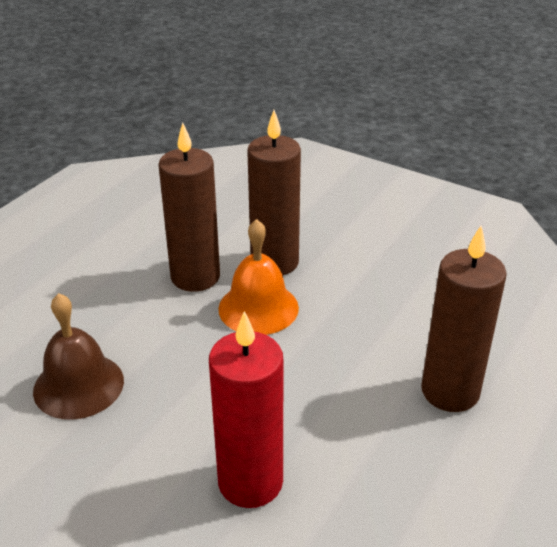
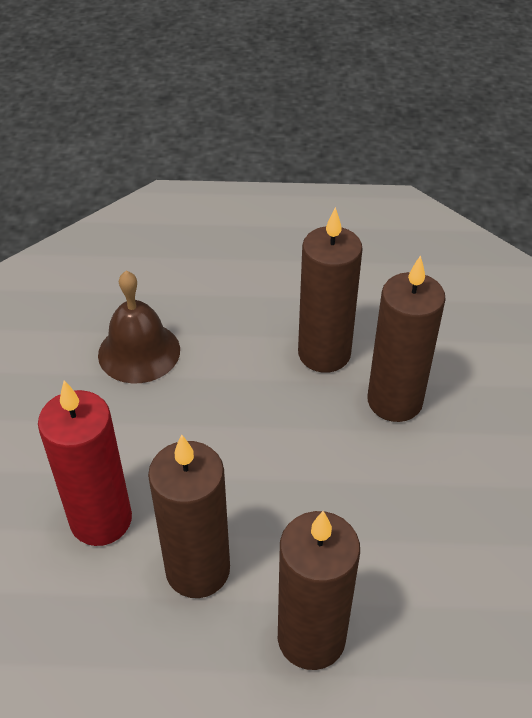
camera: 60 degrees right, 10 degrees up
(258, 308) = (317, 421): orange bell -> none
(348, 434) = (197, 569): none -> brown candle

